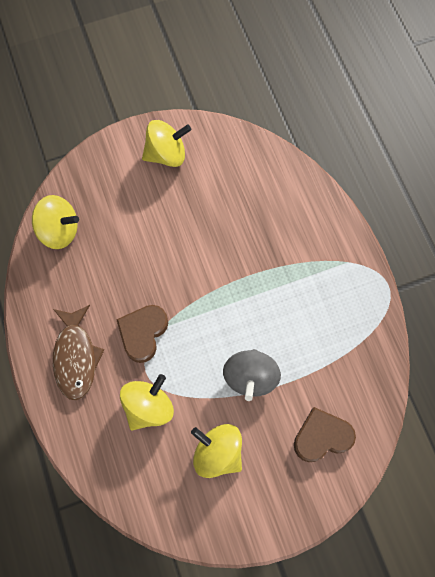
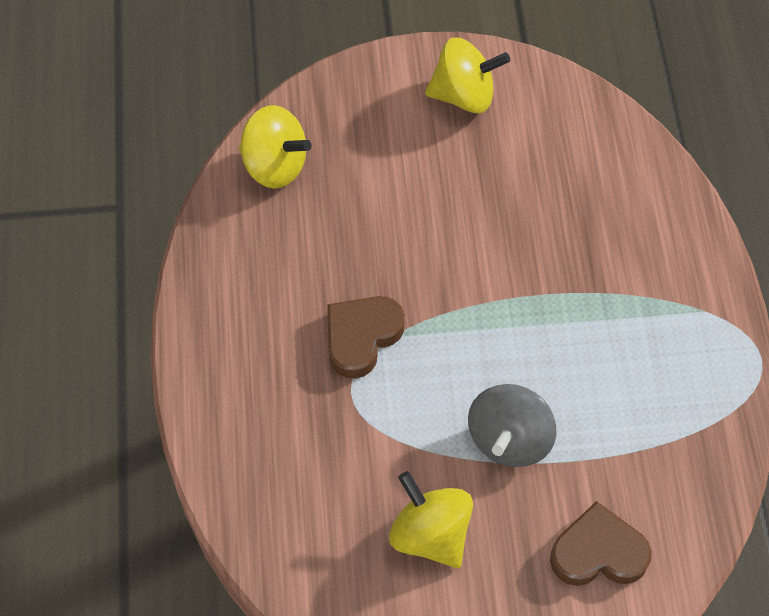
camera: 15 degrees right, 10 degrees down
(76, 357) = (252, 346): brown fish -> none
(148, 406) = (342, 442): yellow spinning top -> none

